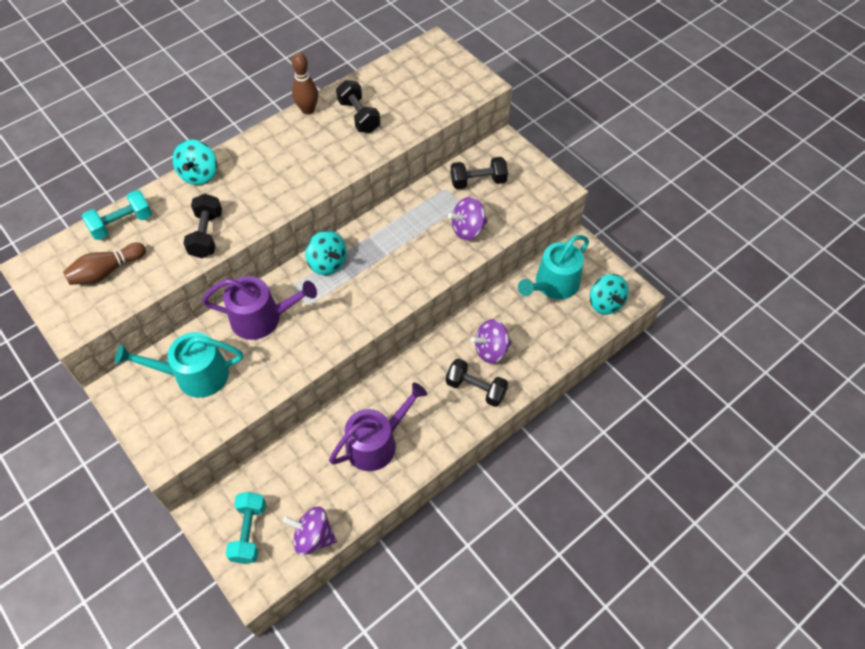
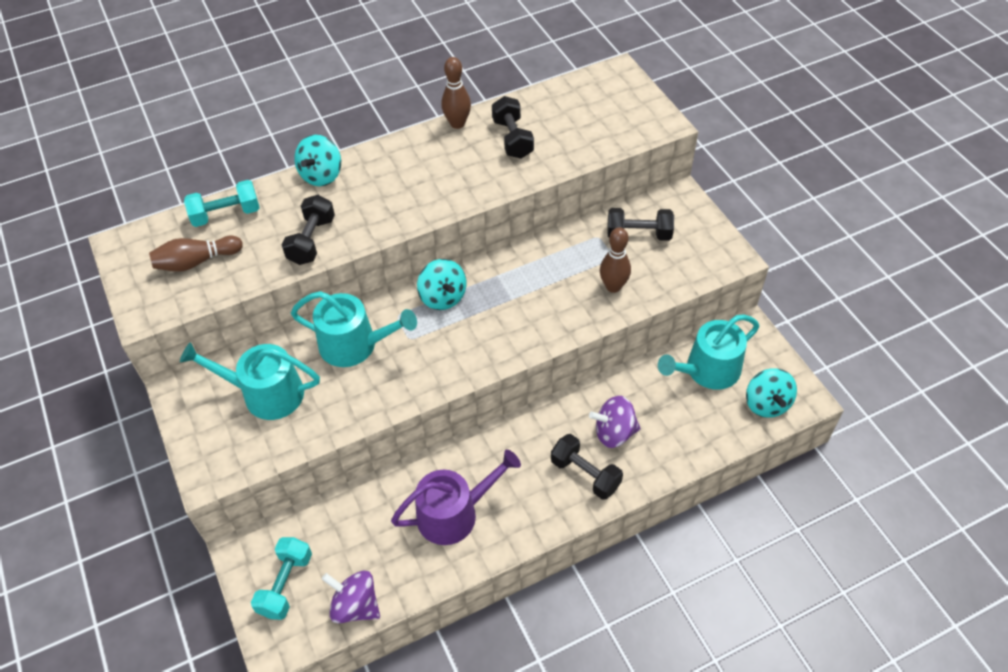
camera: 15 degrees right, 5 degrees down
(262, 318) = (355, 345): purple watering can -> turquoise watering can
(468, 229) = (613, 286): purple spinning top -> brown bowling pin

